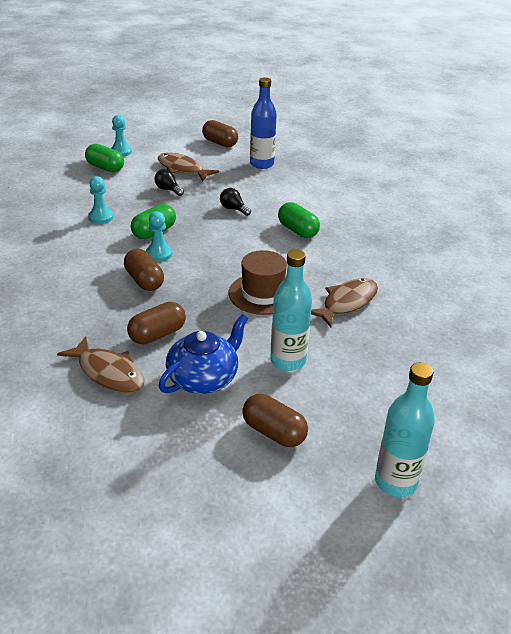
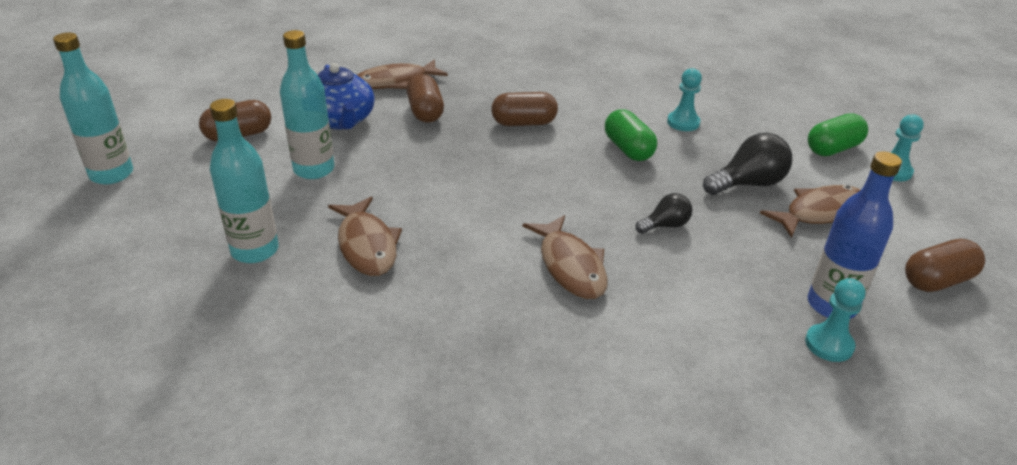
camera: 115 degrees right, 0 degrees up
(159, 254) = (573, 142): turquoise pawn -> turquoise pawn (829, 344)
(168, 190) = (748, 184): black light bulb -> black light bulb, size x1.67
(262, 294) = (439, 188): brown hat -> none
(297, 230) = (570, 266): green capsule -> brown fish
(396, 346) = (255, 250): none -> turquoise bottle

